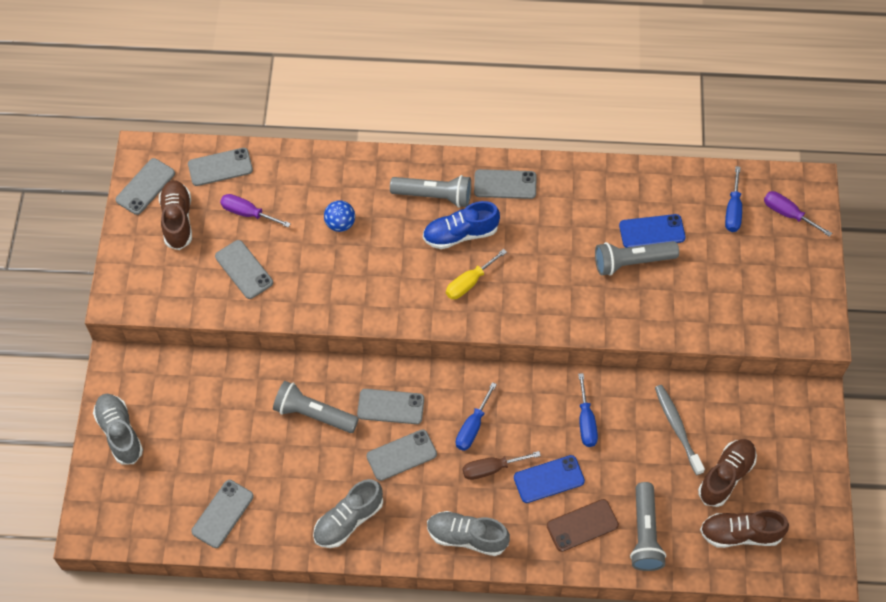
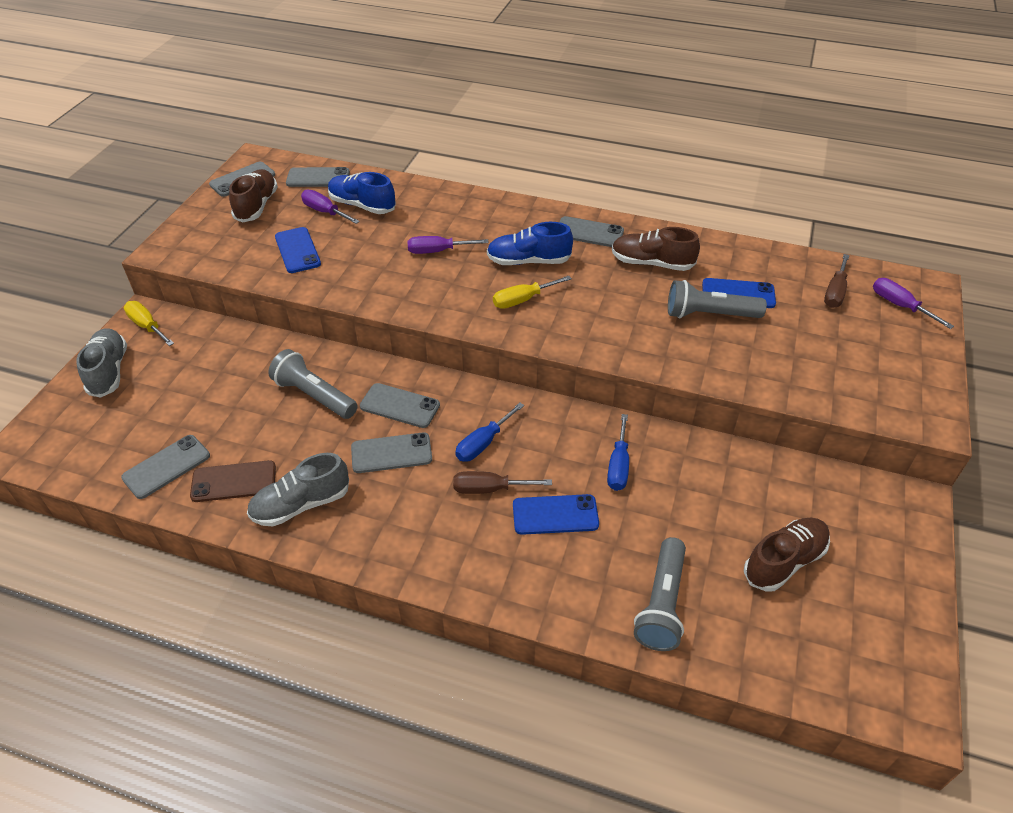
camera: 15 degrees right, 15 degrees down
(126, 375) = (147, 326): none -> yellow screwdriver
(244, 269) = (297, 250): grey phone -> blue phone
(280, 196) = (362, 205): none -> blue shoe
(340, 224) = (410, 234): blue ball -> none
(374, 240) = (438, 251): none -> purple screwdriver
(434, 196) = (513, 229): grey flashlight -> none
(467, 537) = (432, 555): grey shoe -> none
(582, 525) = (582, 575): brown phone -> brown phone (234, 481)
(677, 428) = (730, 495): grey toothbrush -> none
(733, 210) = (835, 292): blue screwdriver -> brown screwdriver
(740, 534) = (793, 635): brown shoe -> brown shoe (652, 263)

